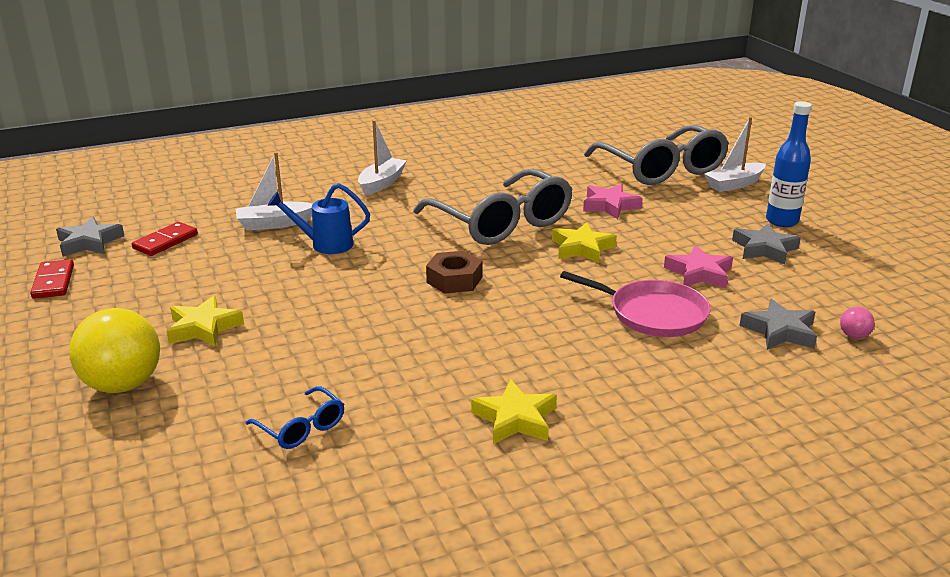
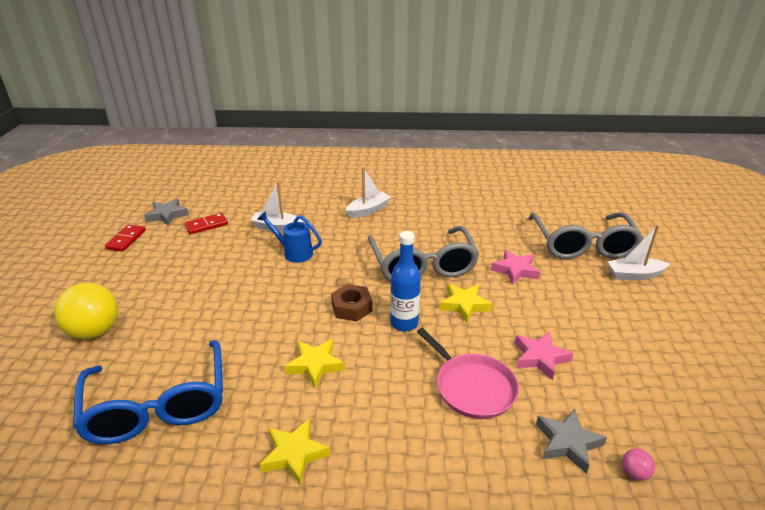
camera: 25 degrees right, 5 degrees up
(203, 328) = (172, 300): yellow star -> yellow star (315, 365)
(302, 428) = (158, 406): blue glasses -> blue glasses, size x2.29
(764, 249) = (615, 349): grey star -> none
(782, 221) = (651, 324): blue bottle -> blue bottle (404, 323)

